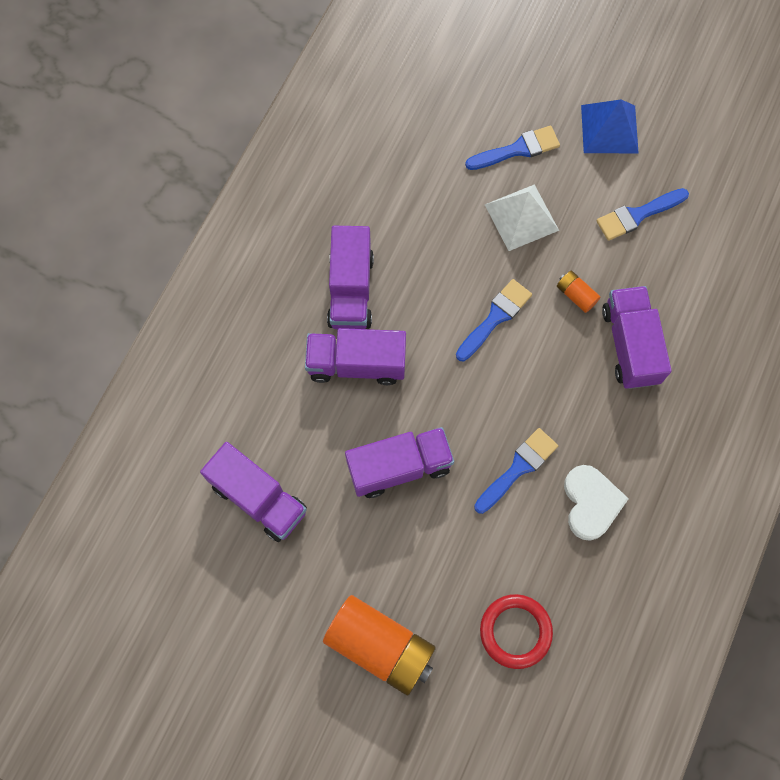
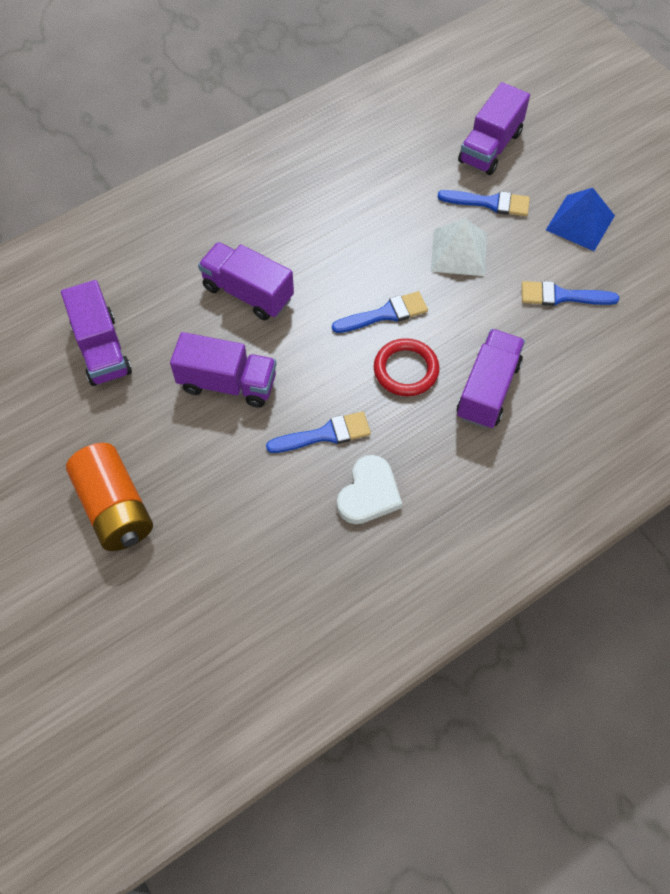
camera: 30 degrees right, 10 degrees down
(351, 290) = (281, 239): purple truck -> purple truck (490, 147)
(515, 631) = (233, 558): red ring -> red ring (406, 370)
(576, 295) = (466, 330): orange battery -> none

